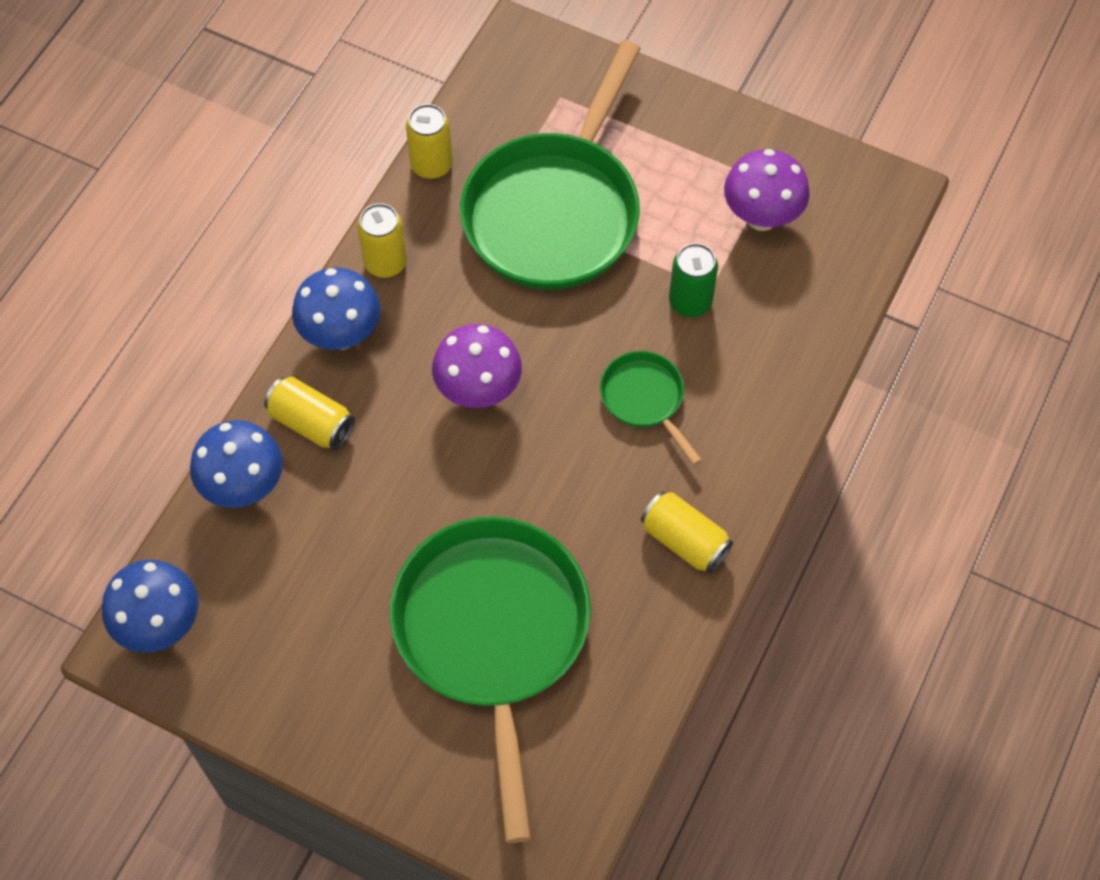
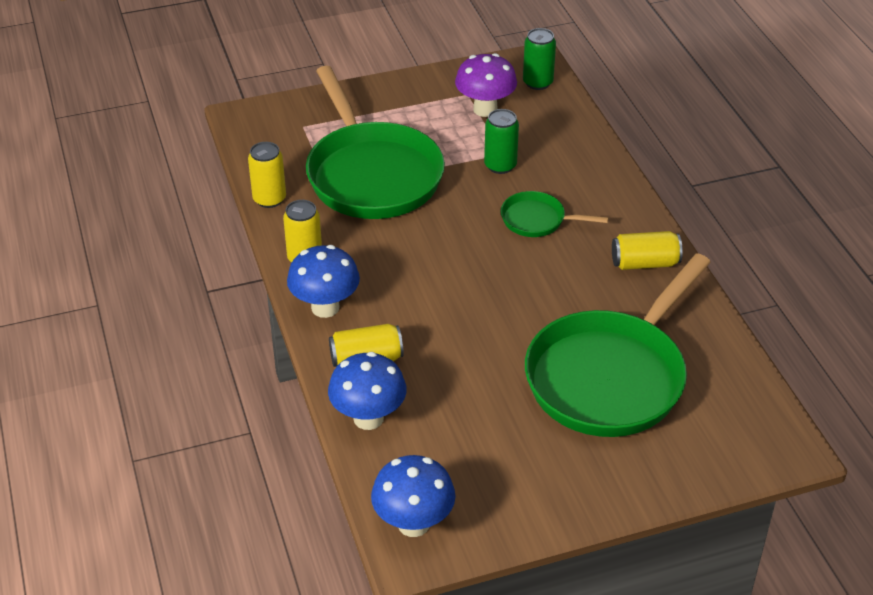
camera: 45 degrees left, 20 degrees down
(478, 390) = (443, 277): purple mushroom -> none
(493, 635) = (610, 377): green pan -> green pan turned 90 degrees counterclockwise
(859, 224) = (537, 82): none -> green can

